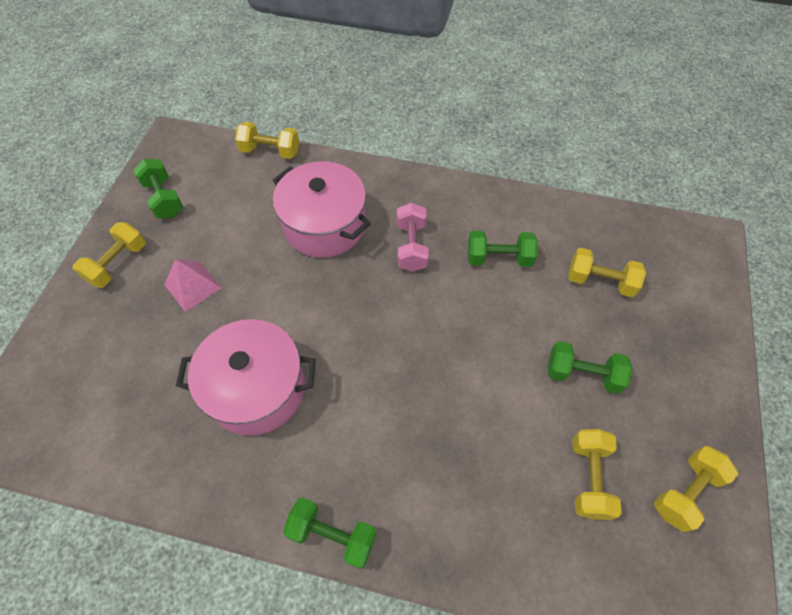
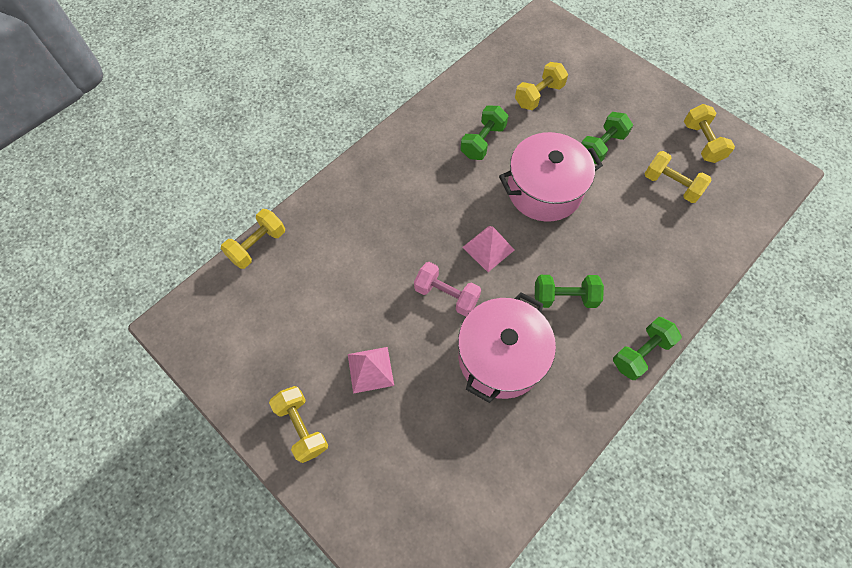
camera: 60 degrees left, 5 degrees up
(164, 199) = (249, 359): green dumbbell -> green dumbbell (564, 297)
(324, 225) = (373, 240): pink pot -> pink pot (544, 190)
(374, 321) = (488, 248): none -> pink pyramid
(411, 246) = (436, 190): pink dumbbell -> pink dumbbell (446, 295)

